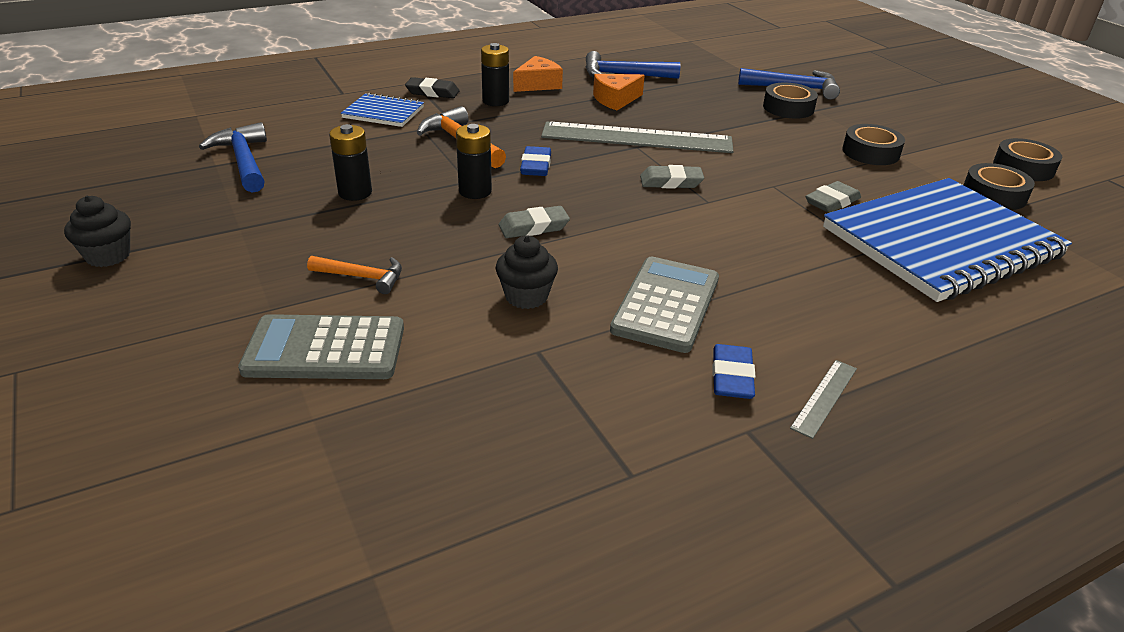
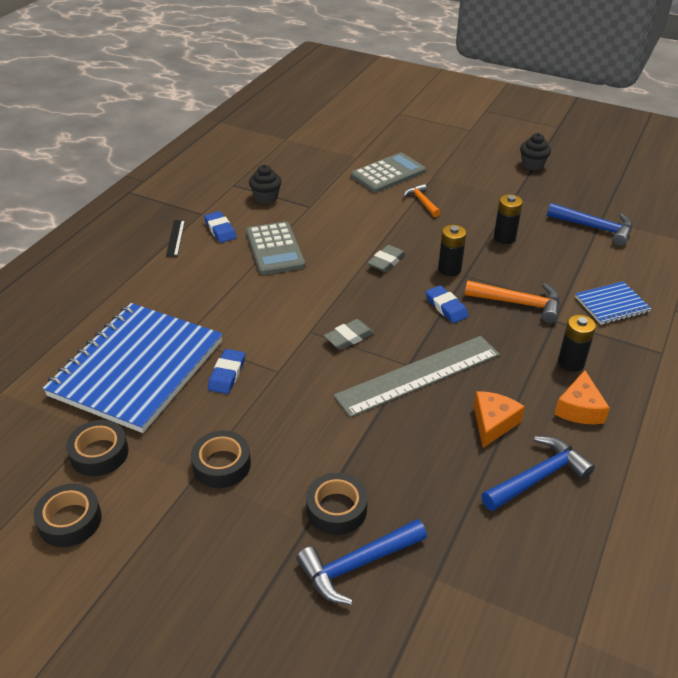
camera: 145 degrees right, 5 degrees up
(363, 277) = (421, 201): orange hammer -> orange hammer turned 90 degrees clockwise
(432, 92) = (627, 347): black eraser -> none
(526, 296) = (342, 225): black cupcake -> black cupcake (266, 198)
(824, 397) = (175, 238): grey ruler -> black ruler
(832, 202) = (227, 374): grey eraser -> blue eraser

